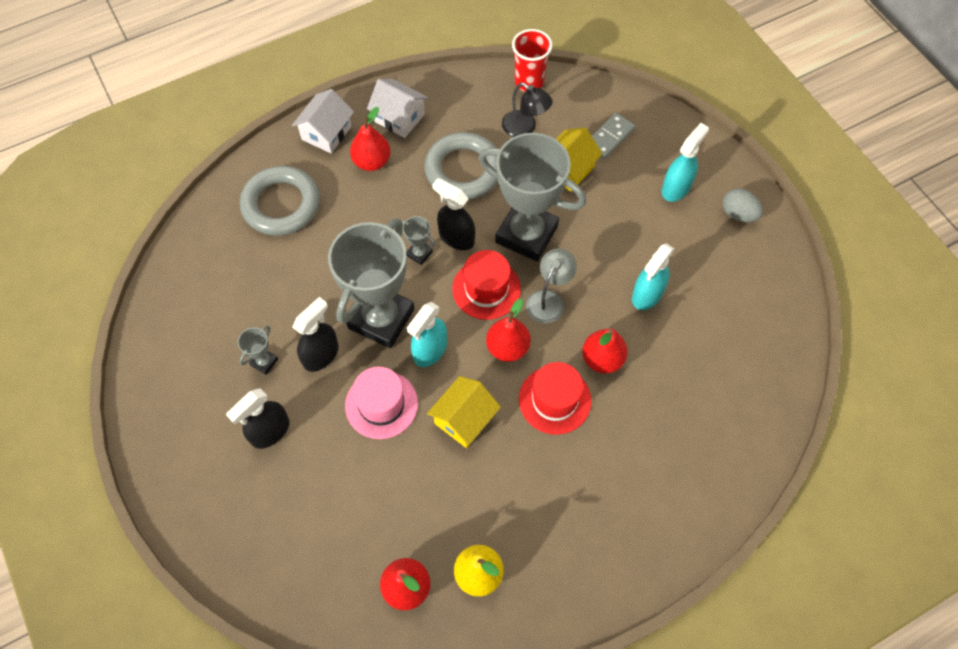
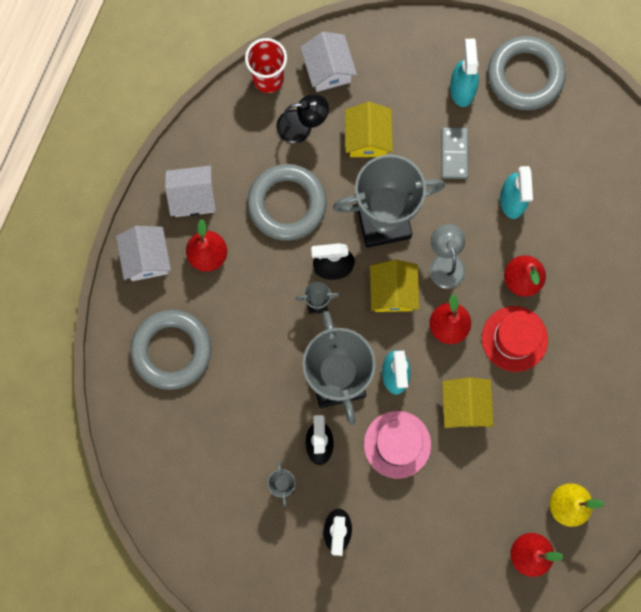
camera: 40 degrees left, 15 degrees up
(486, 289) = (393, 292): red hat -> yellow house
(580, 105) = (328, 69): none -> white house
(609, 137) = (375, 82): grey domino -> grey domino (454, 154)
(738, 214) = (525, 76): grey egg -> grey ring

